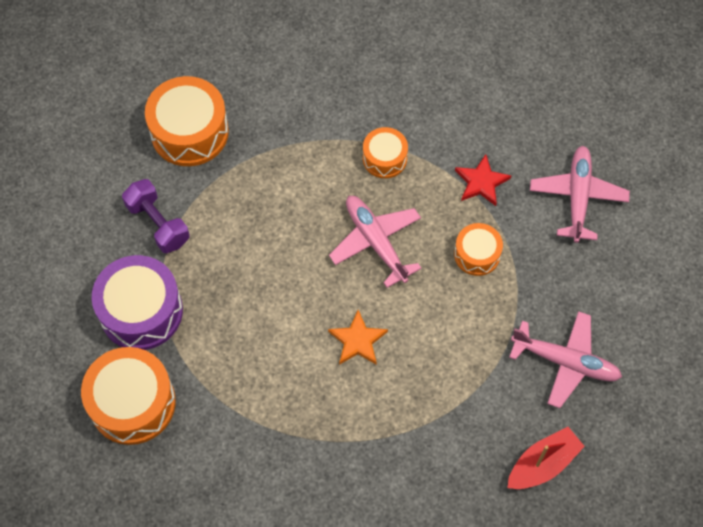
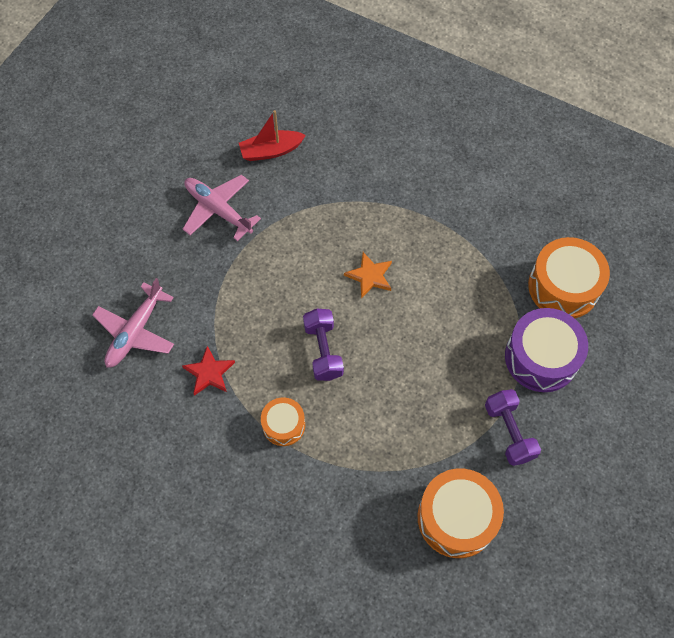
camera: 160 degrees left, 0 degrees up
(375, 242) = (323, 350): pink plane -> purple dumbbell
(477, 254) = (244, 312): orange drum -> none

